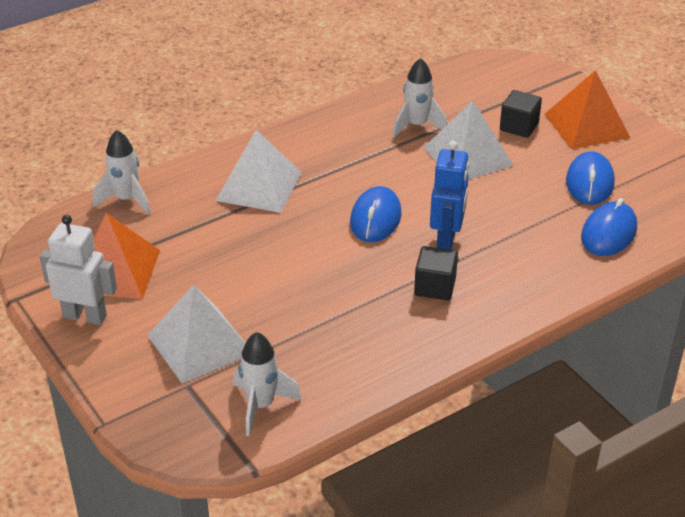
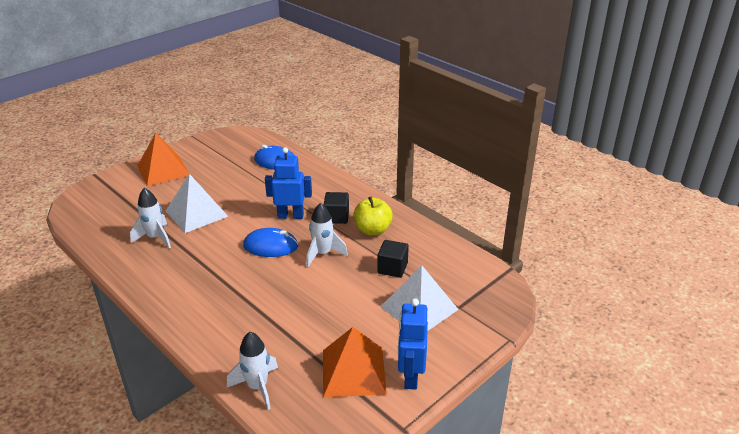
camera: 100 degrees left, 5 degrees down
(85, 316) = (410, 376): white robot -> blue robot
(259, 186) = (234, 308): white pyramid -> none
(261, 405) = (462, 272): white rocket -> white rocket (323, 254)
(391, 321) = (372, 230): none -> yellow apple
(519, 126) = (161, 195): black cube -> black cube (392, 268)
(589, 182) = (226, 168): blue mouse -> none

